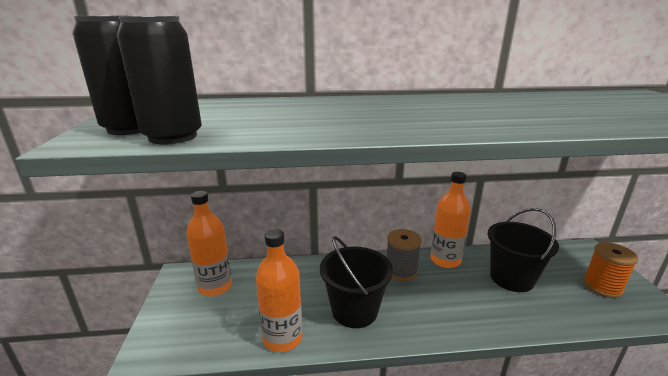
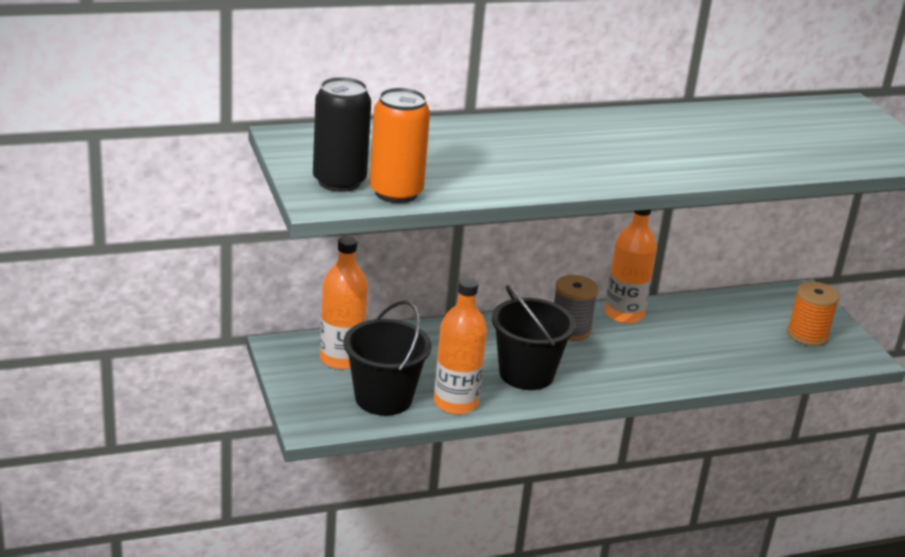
camera: 15 degrees left, 5 degrees up
(173, 137) = (396, 193): black can -> orange can
(511, 278) = (705, 331): black bucket -> black bucket (383, 398)

